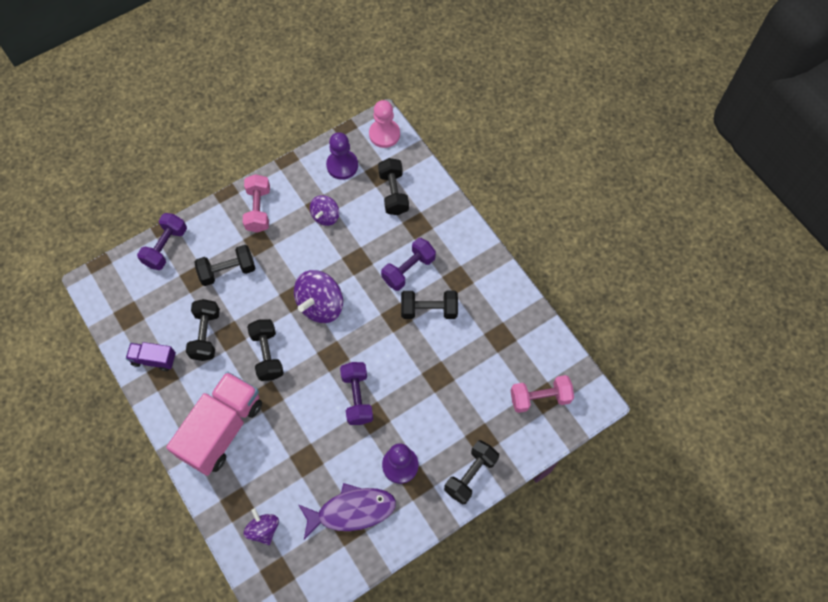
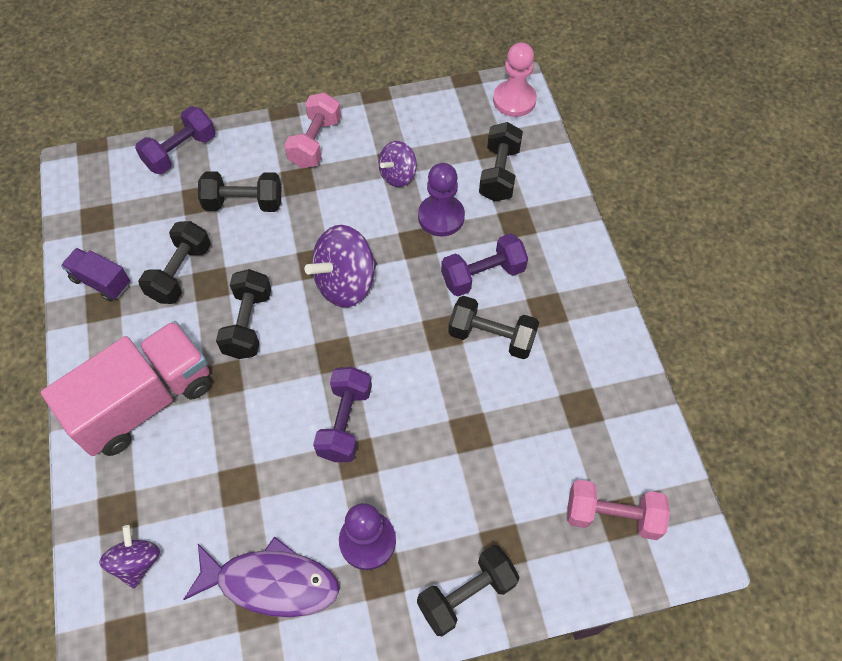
camera: 20 degrees right, 5 degrees down
(342, 165) = (444, 121): purple pawn -> purple pawn (441, 217)

